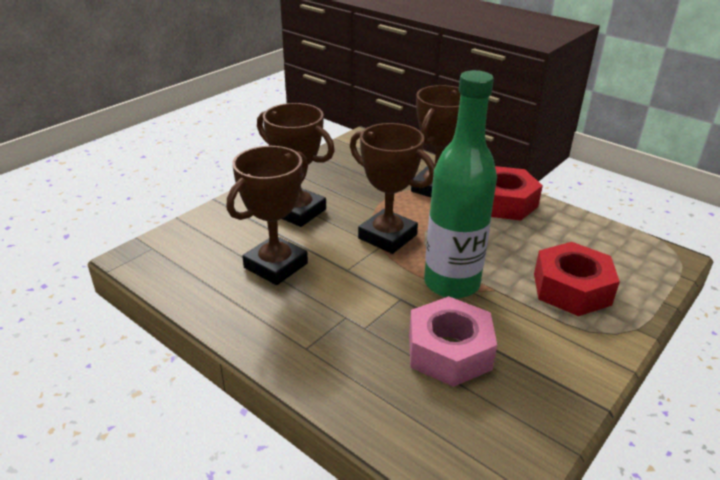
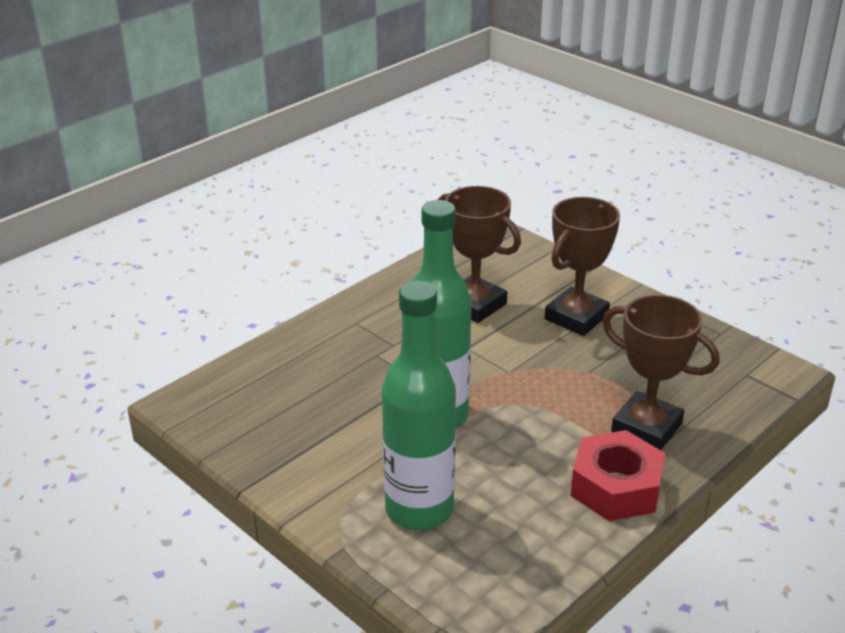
camera: 95 degrees right, 0 degrees up
(387, 236) = (527, 378): brown trophy -> none
(449, 351) = (335, 402): pink nut -> none
(571, 289) = (419, 509): red nut -> green bottle

